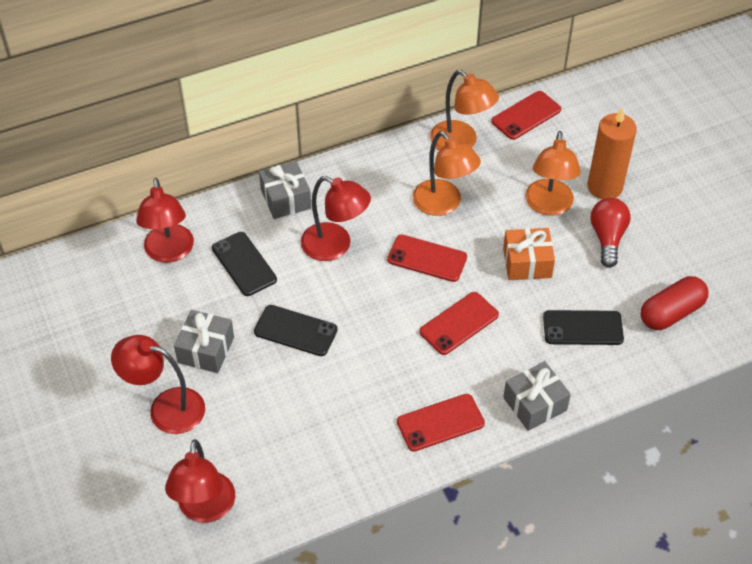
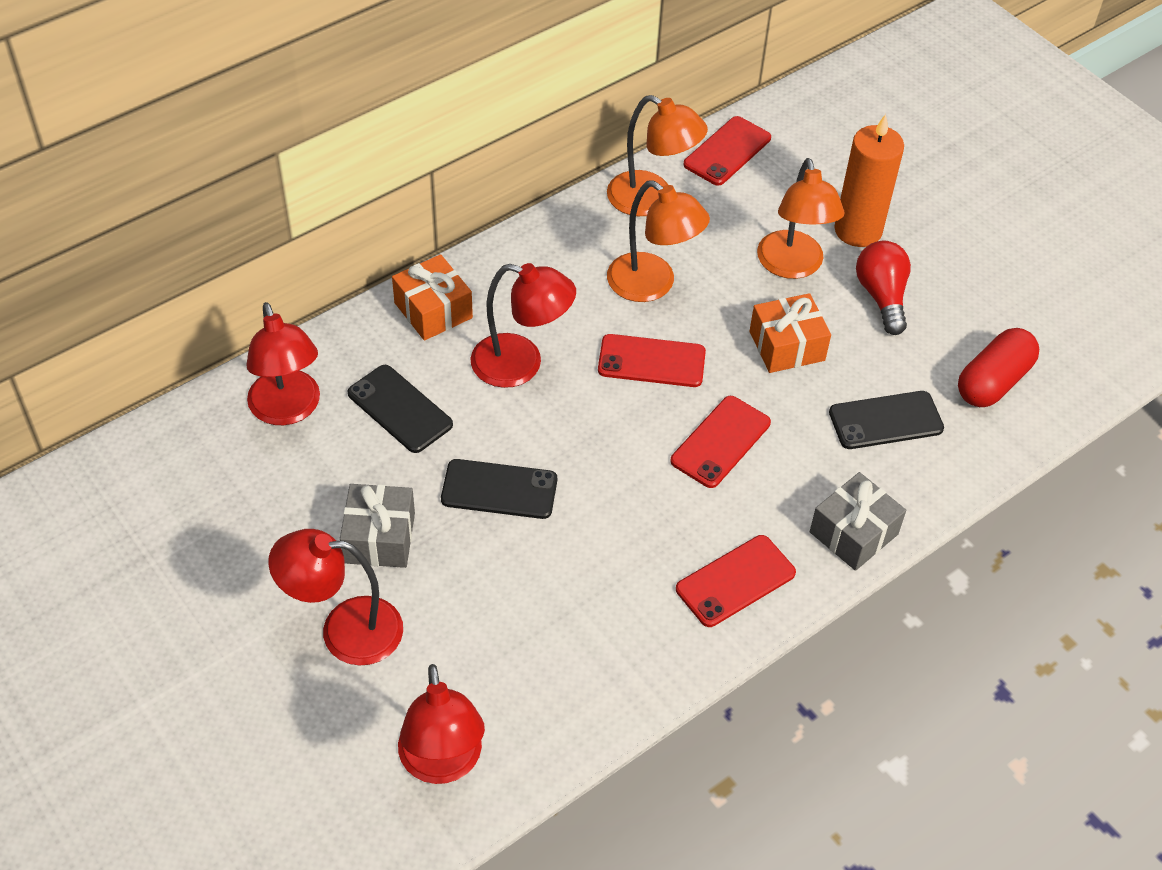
camera: 15 degrees left, 0 degrees up
(286, 199) = (433, 310): grey gift -> orange gift

